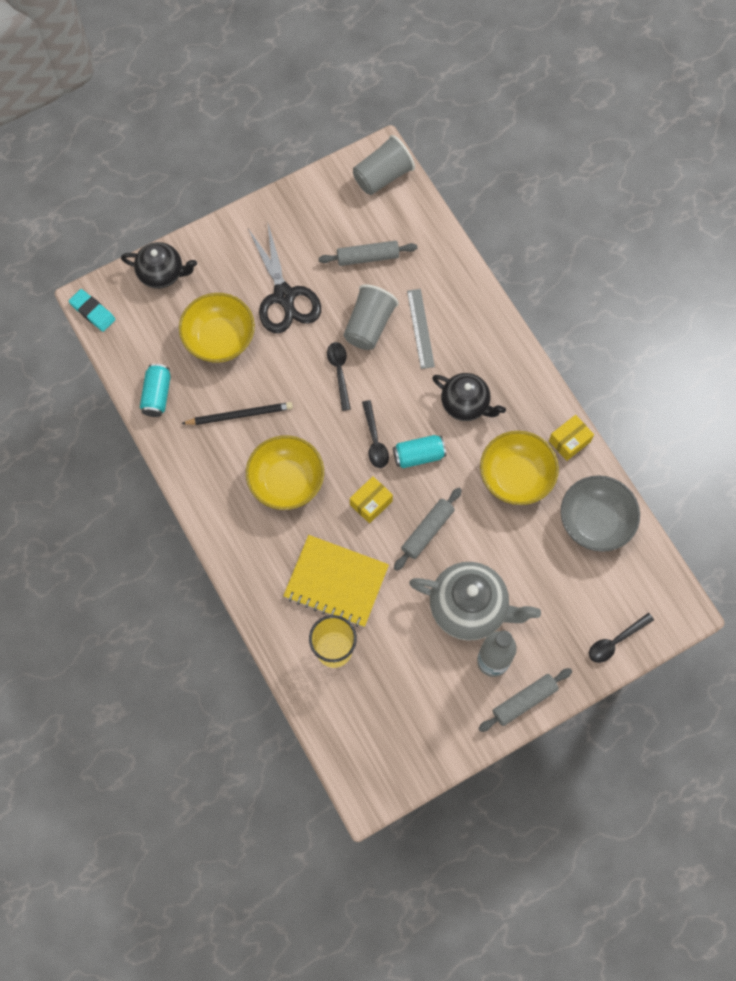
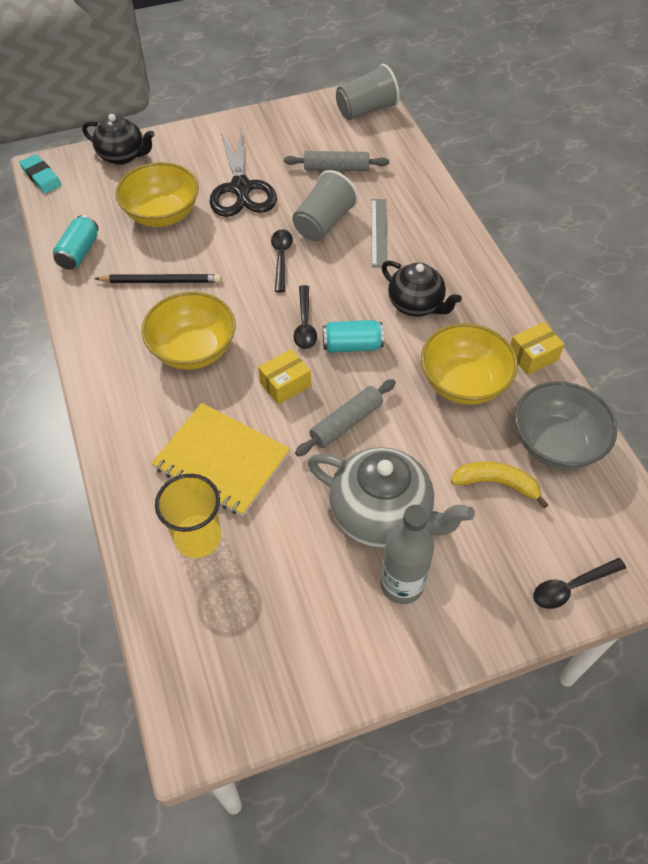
camera: 10 degrees right, 15 degrees down
(524, 701) = (436, 643): grey rolling pin -> none
(552, 565) = (496, 483): none -> yellow banana

